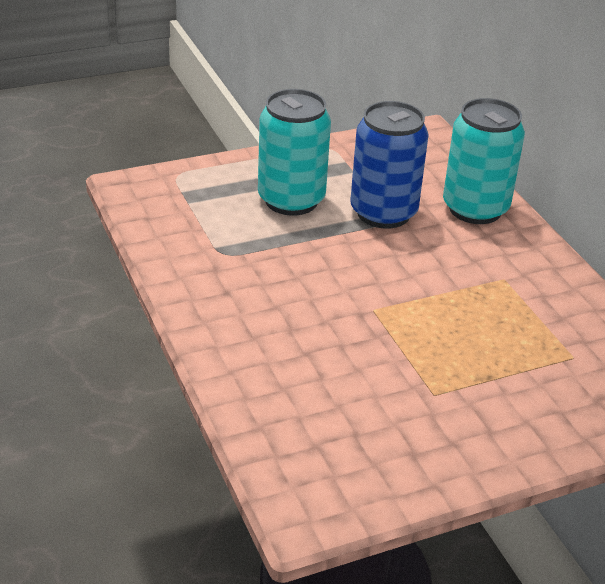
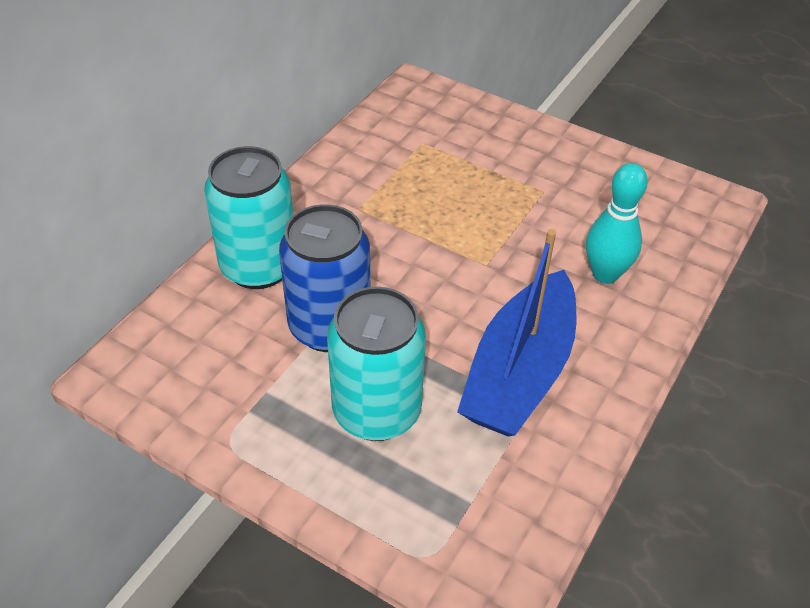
camera: 125 degrees left, 10 degrees up
(253, 268) = (519, 372): none -> blue boat
(295, 365) = (605, 274): none -> turquoise bowling pin

